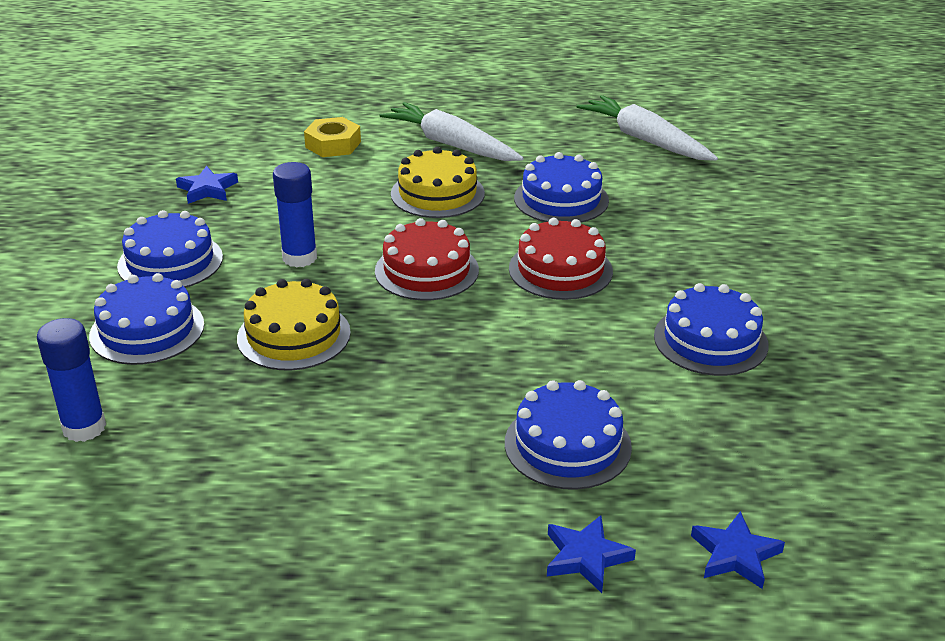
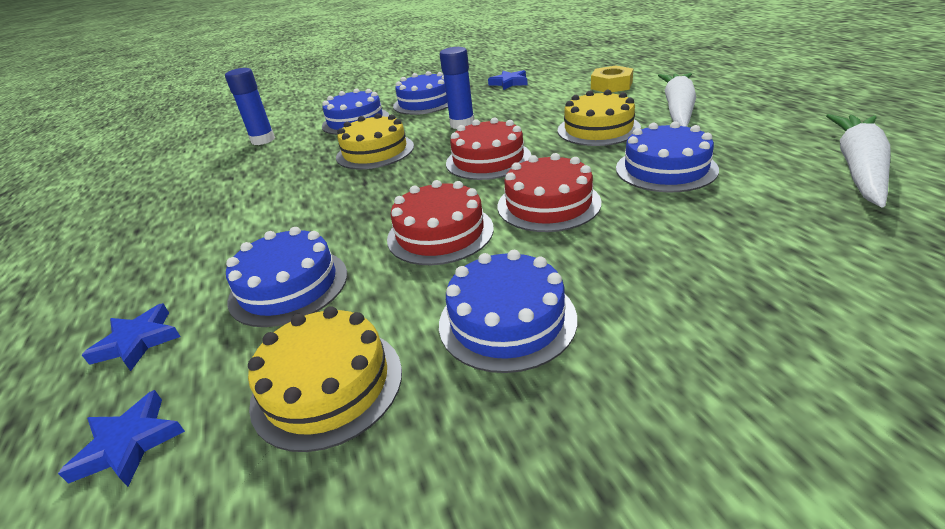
camera: 70 degrees right, 0 degrees up
(554, 338) = (440, 233): none -> red cake
(729, 439) = (327, 385): none -> yellow cake

